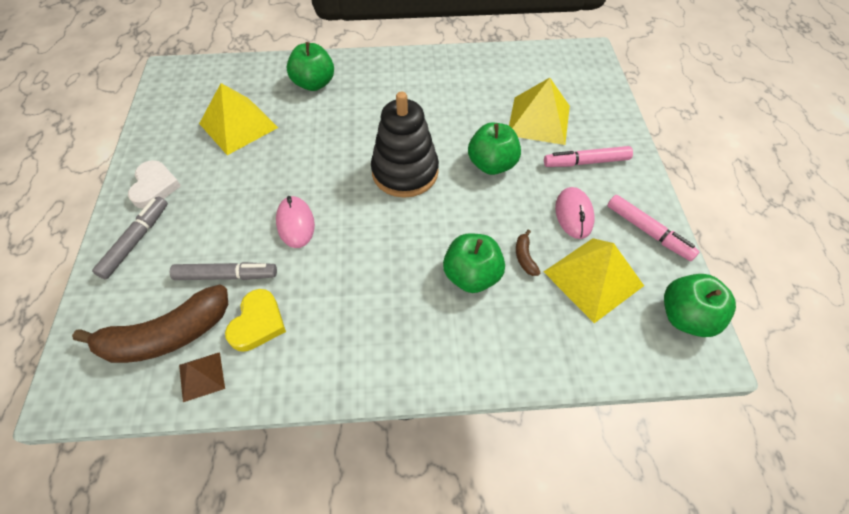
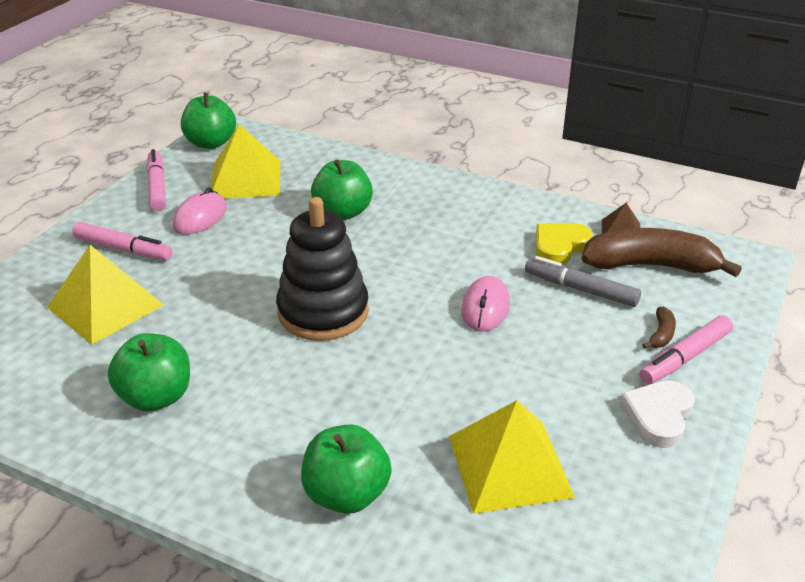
camera: 150 degrees left, 20 degrees down
(136, 241) = (685, 357): grey marker -> pink marker
(492, 164) = (220, 283): green apple -> green apple (156, 397)
(525, 257) = (283, 208): brown banana -> brown banana (661, 334)

